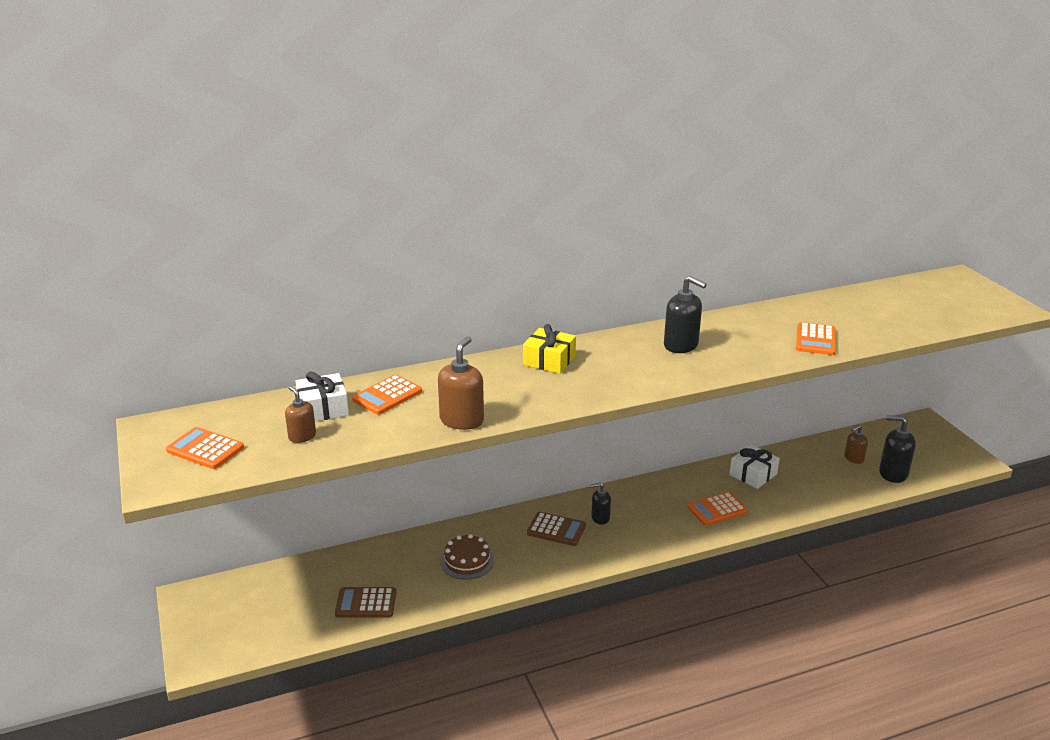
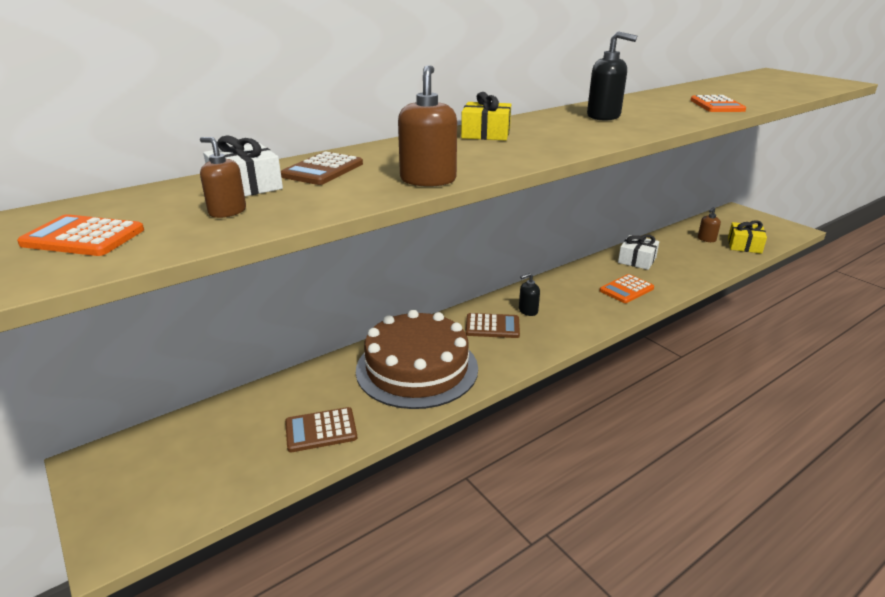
camera: 15 degrees left, 0 degrees up
(387, 395) = (323, 170): orange calculator -> brown calculator
(467, 561) = (417, 368): brown cake -> brown cake, size x2.10
(893, 473) = (744, 245): black soap dispenser -> yellow gift

